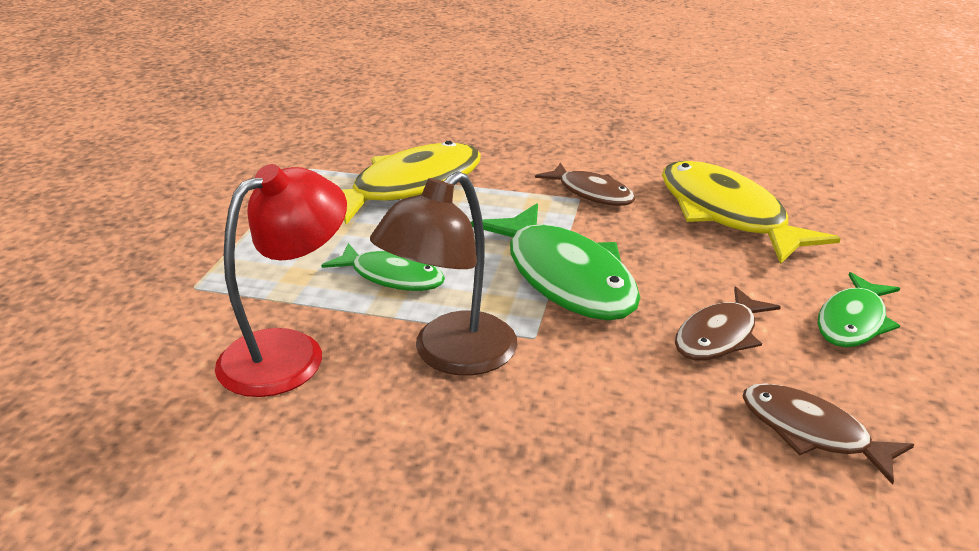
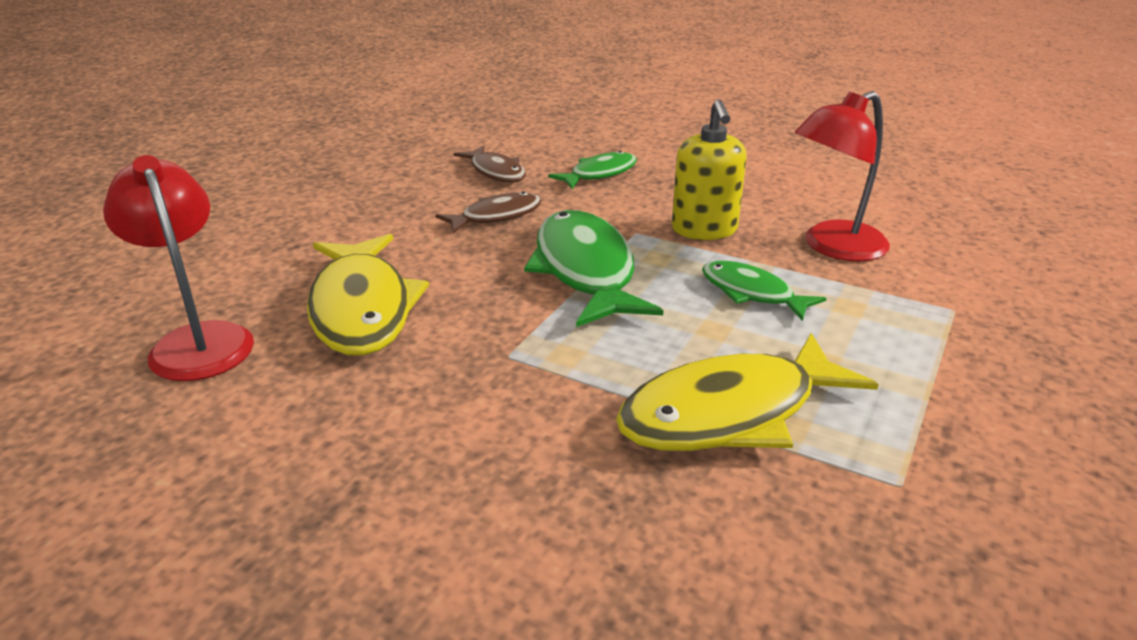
camera: 165 degrees left, 0 degrees up
(451, 356) = (704, 230): brown lamp -> yellow soap dispenser
(591, 193) = (487, 361): brown fish -> none
(809, 178) = (198, 340): none -> red lamp
(853, 321) = (388, 212): green fish -> green fish (599, 174)

